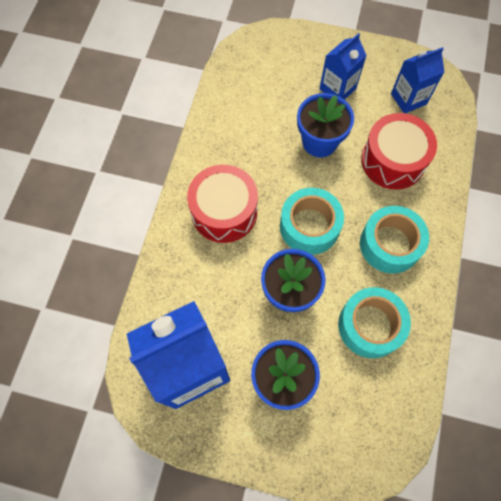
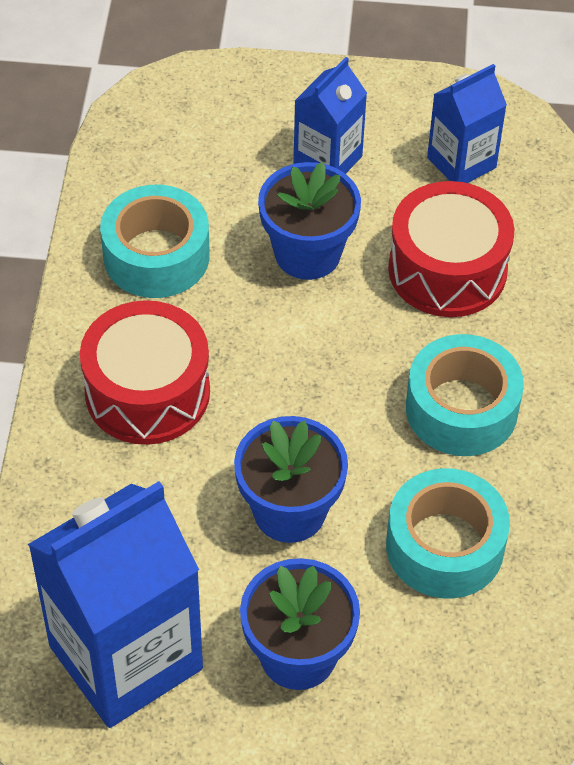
camera: 10 degrees left, 15 degrees down
(309, 226) = (310, 397): turquoise tape -> turquoise tape (156, 256)

